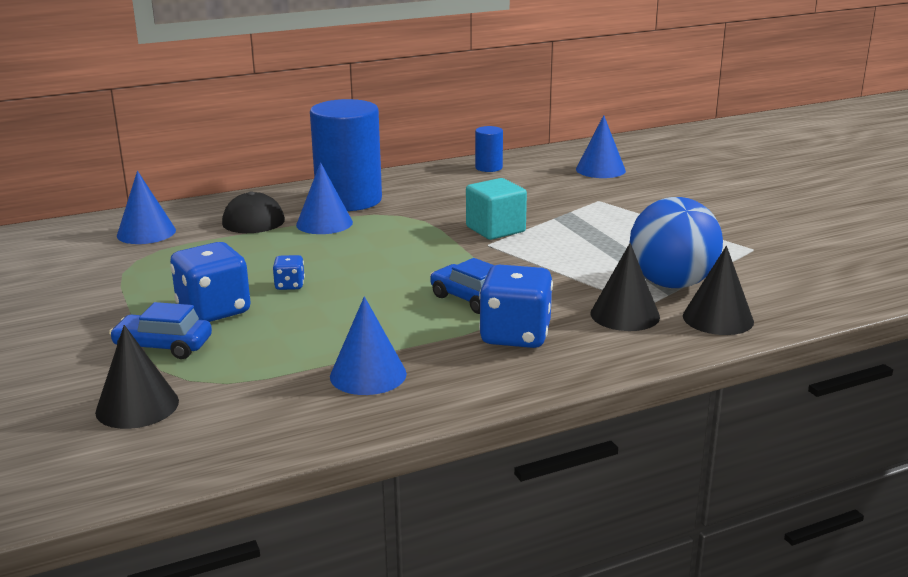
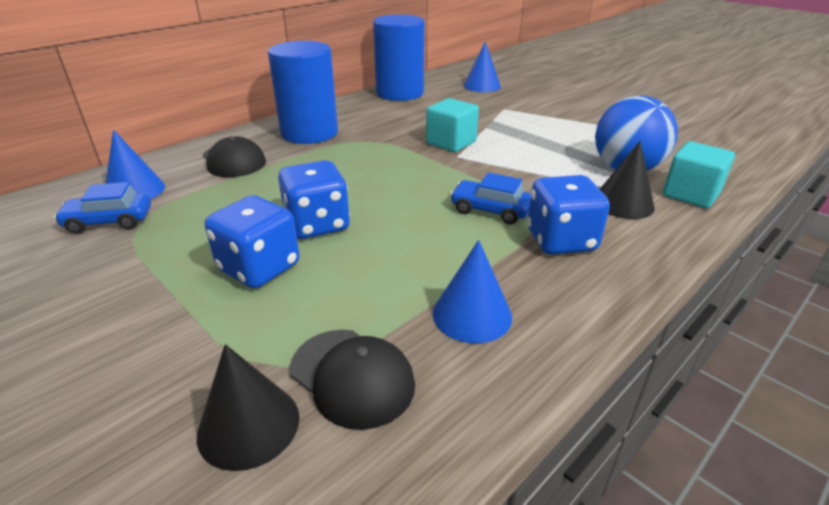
camera: 20 degrees left, 10 degrees up
(163, 347) = (230, 326): blue car -> blue car (109, 221)
(233, 395) = (352, 377): none -> black cap
(289, 285) = (317, 224): blue dice -> blue dice, size x2.08
(324, 223) = (304, 157): blue cone -> none
(488, 168) = (400, 93): blue cylinder -> blue cylinder, size x2.22
(718, 318) = (691, 194): black cone -> turquoise cube

